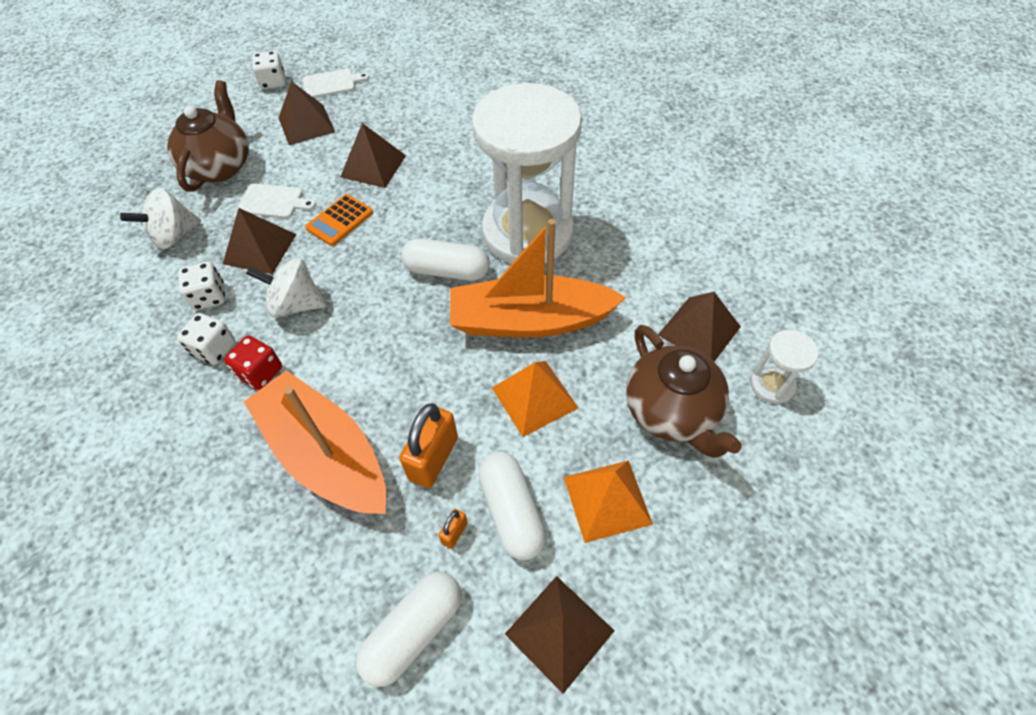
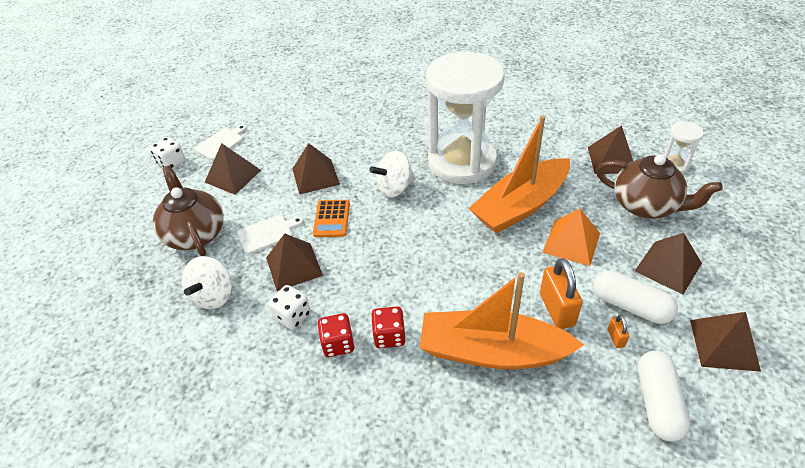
camera: 35 degrees left, 10 degrees down
(214, 349) = (338, 344): white dice -> red dice
(296, 304) = (363, 283): white spinning top -> white spinning top (395, 188)
(447, 271) = (439, 208): white capsule -> none
(607, 500) = (668, 267): orange pyramid -> brown pyramid

